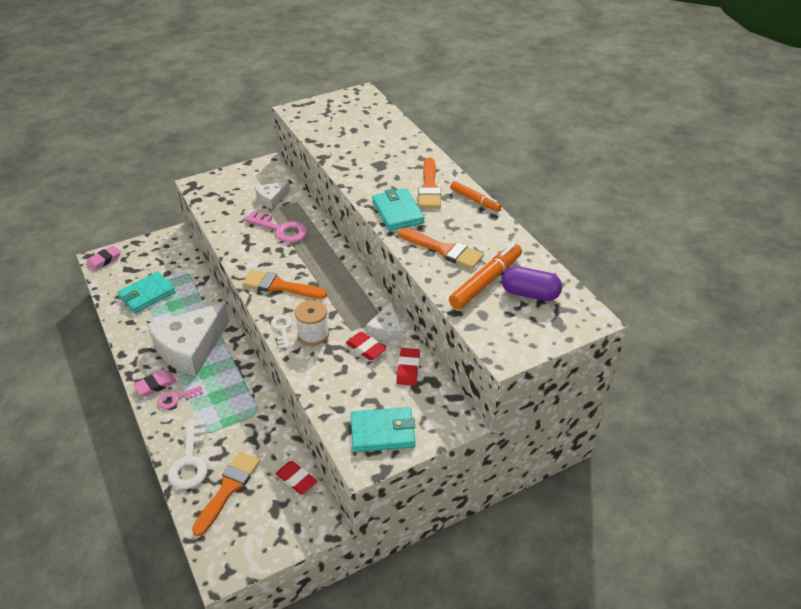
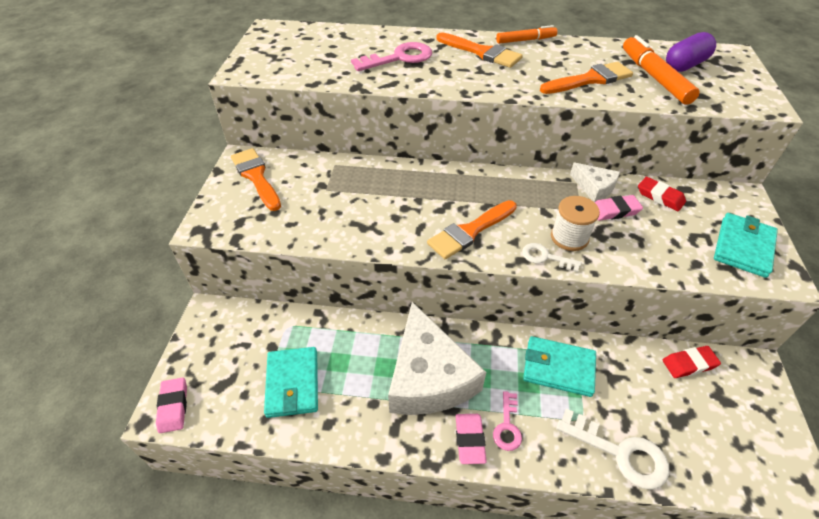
camera: 55 degrees left, 5 degrees up
(228, 489) = (680, 431): orange brush -> orange brush (256, 177)
(271, 199) = (309, 180): white cheese -> none
(281, 230) = (372, 194): pink key -> pink key (399, 58)
(366, 348) = (614, 210): red eraser -> pink eraser
(397, 212) = (506, 81): turquoise wallet -> turquoise wallet (558, 368)

